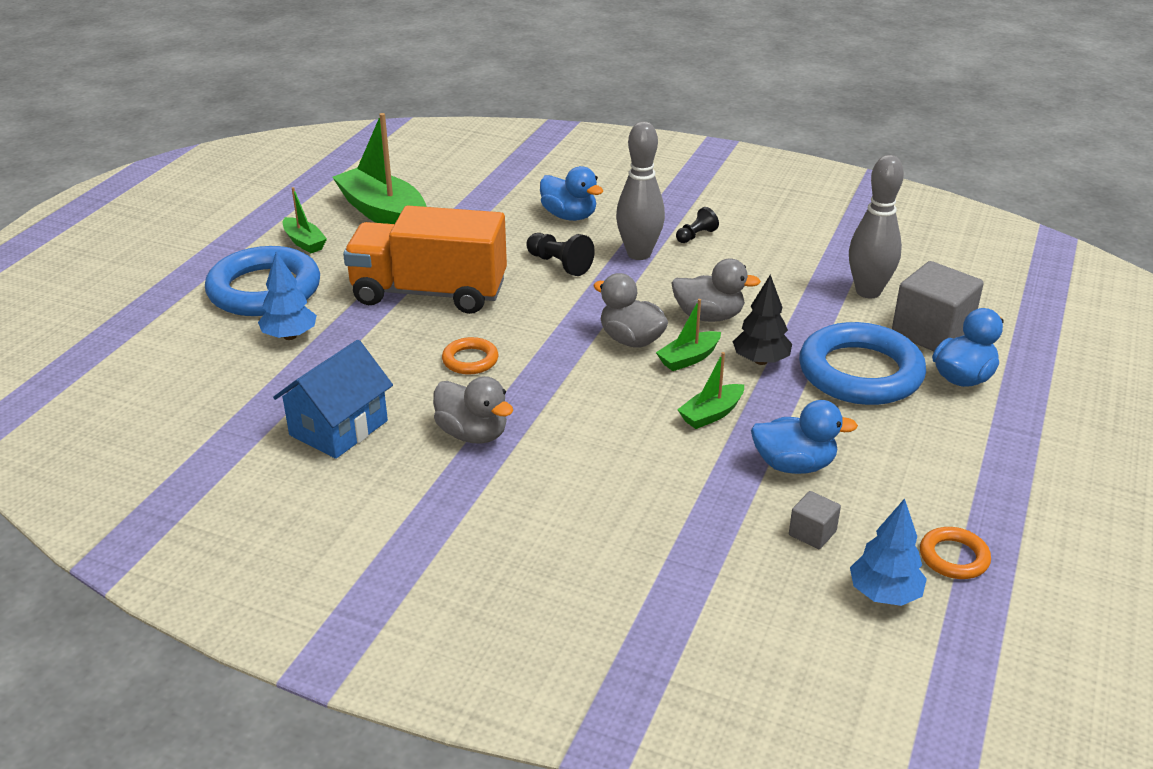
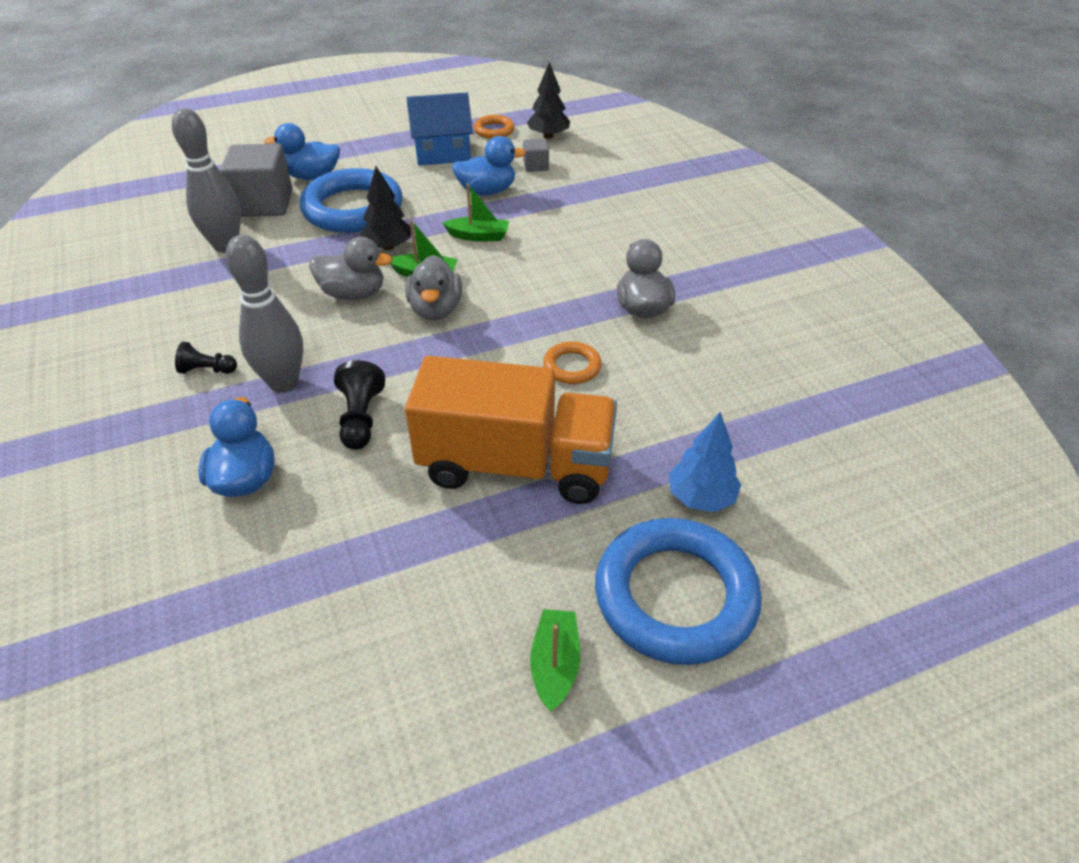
camera: 135 degrees left, 10 degrees up
(338, 428) = (736, 369): blue house -> blue house (442, 152)
(383, 213) = (402, 653): green boat -> none
(429, 293) = (515, 465): orange truck -> orange truck turned 45 degrees counterclockwise
(709, 316) = (353, 294): grey duck -> grey duck turned 135 degrees clockwise
(794, 465) = (487, 191): blue duck -> blue duck turned 120 degrees clockwise
(884, 594) = (548, 136): blue tree -> black tree

